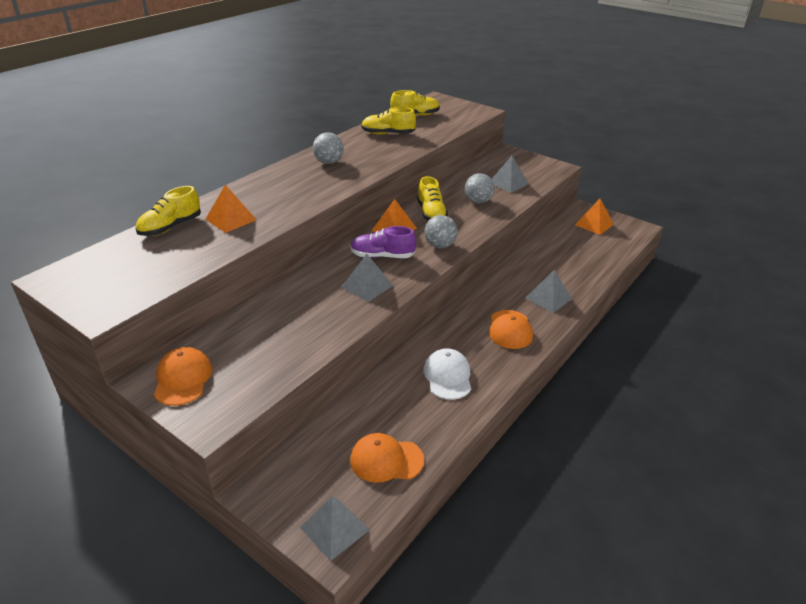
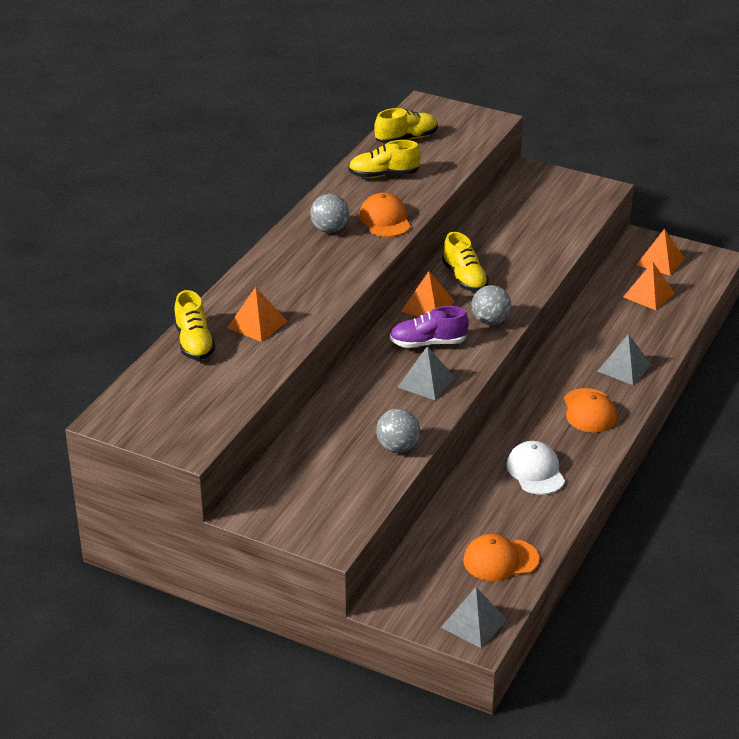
camera: 10 degrees left, 0 degrees up
(170, 227) = (194, 343): yellow shoe -> yellow shoe turned 45 degrees counterclockwise
(183, 379) = (280, 506): orange cap -> orange cap (385, 220)
(478, 201) = (516, 254): grey ball -> grey ball (397, 447)
(508, 183) = (546, 222): grey pyramid -> none
(580, 246) = (648, 295): none -> orange pyramid

